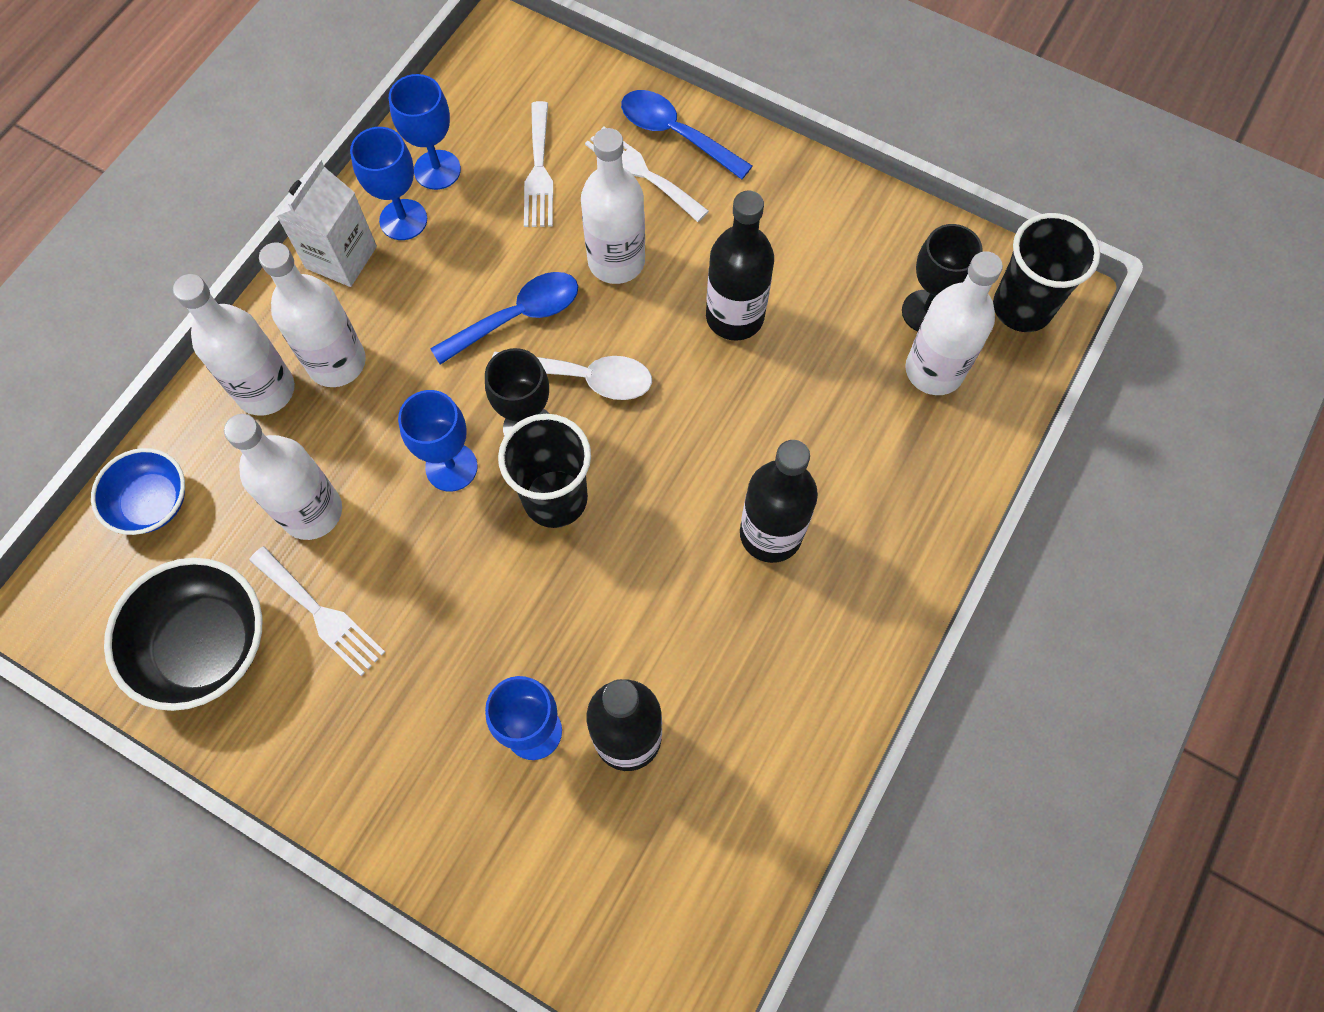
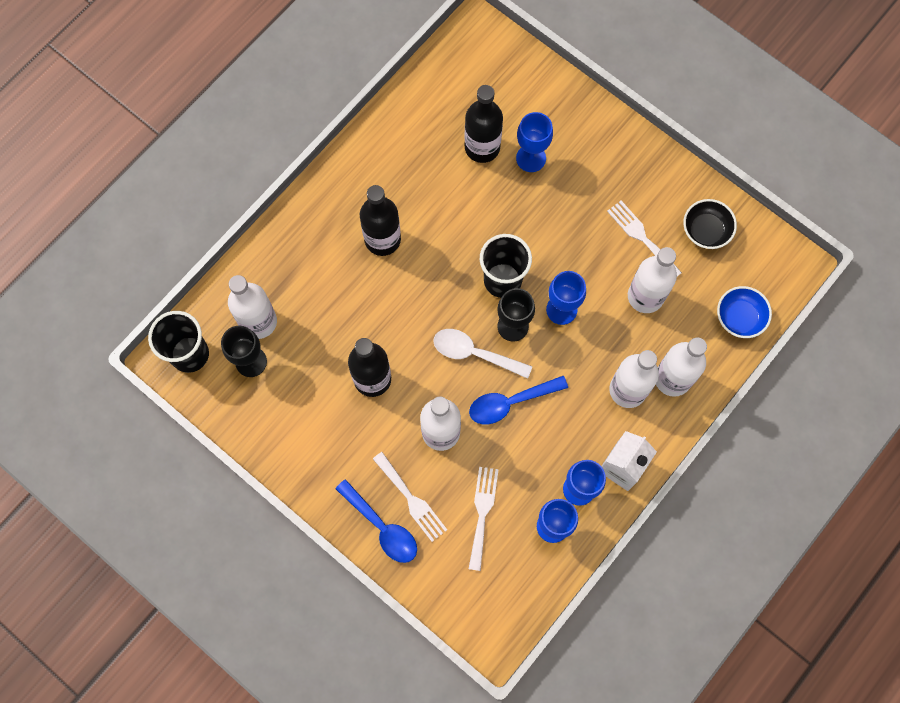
camera: 170 degrees left, 5 degrees up
(205, 645) = (705, 231): black bowl -> black bowl, size x0.63

